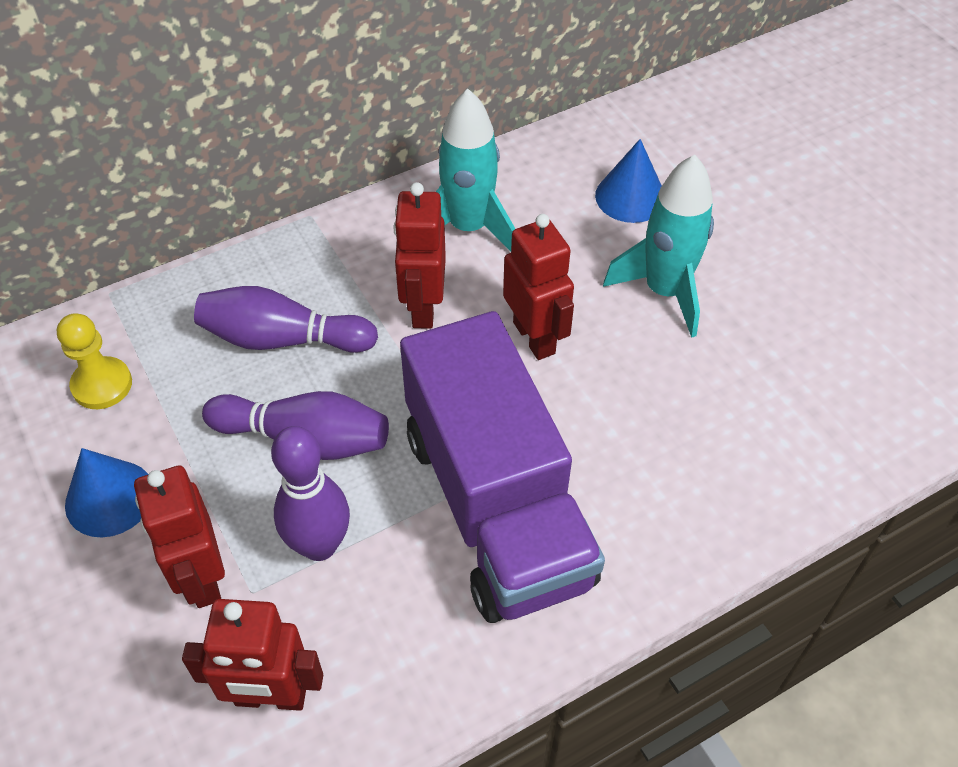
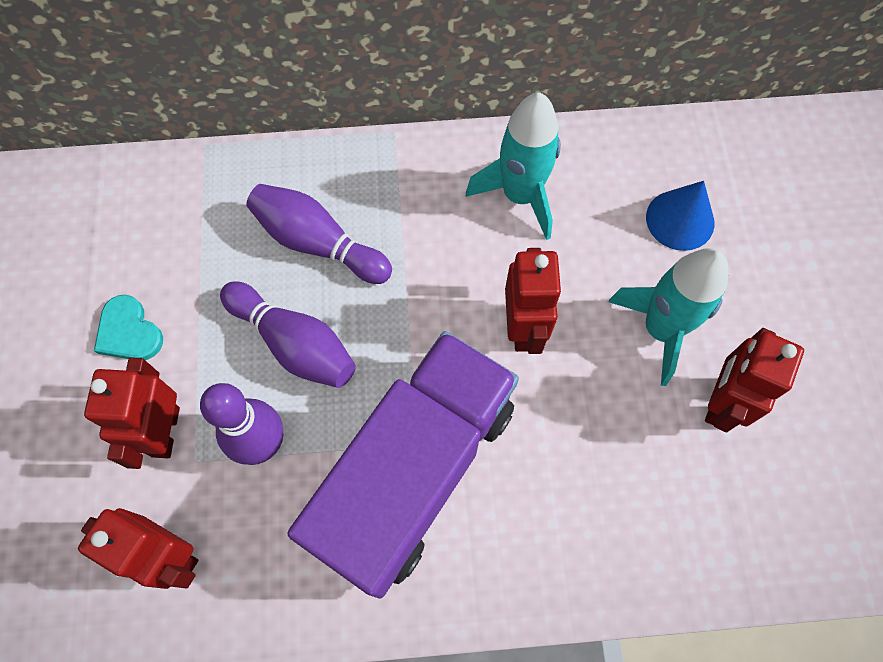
camera: 25 degrees right, 15 degrees up
(102, 385) = (165, 228): yellow pawn -> none
(109, 498) = (129, 332): blue cone -> turquoise heart
(423, 308) = (444, 260): red robot -> red robot (720, 402)
(496, 506) = (414, 472): purple truck -> purple truck turned 150 degrees counterclockwise

